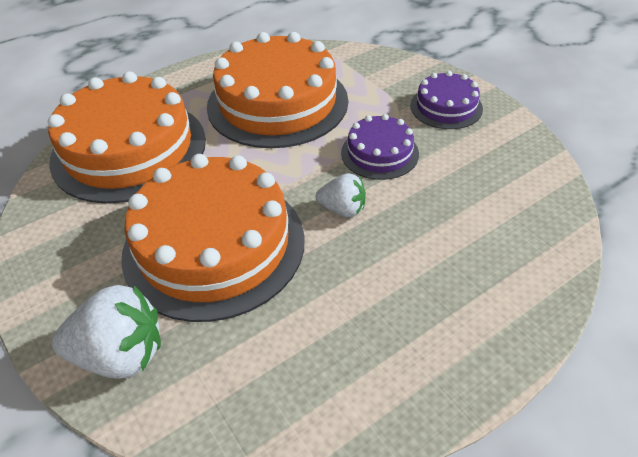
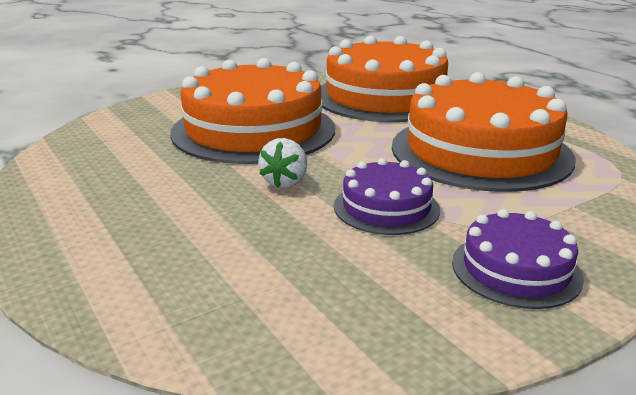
camera: 90 degrees right, 20 degrees down
(121, 354) = (160, 109): white strawberry -> none

